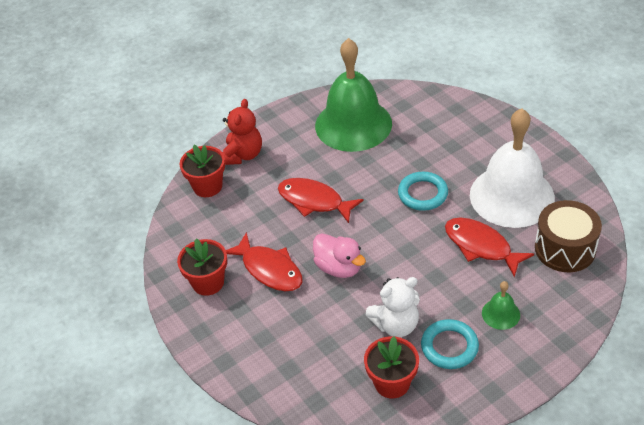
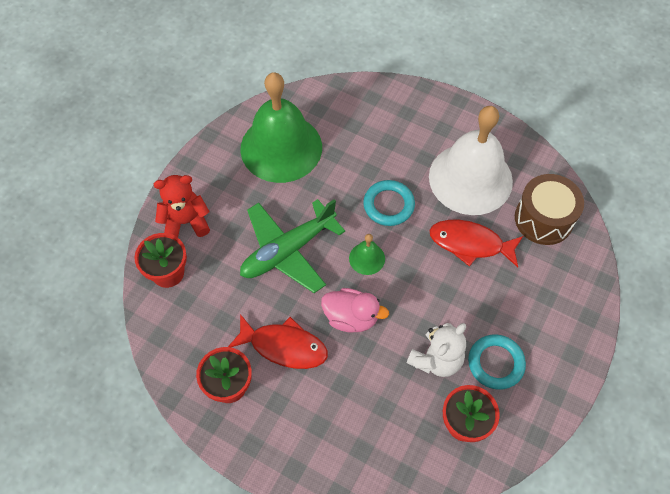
camera: 30 degrees left, 15 degrees up
(242, 155) = (185, 222): red teddy bear -> red teddy bear turned 90 degrees counterclockwise
(314, 201) = (288, 251): red fish -> green plane
(500, 314) = (522, 309): green bell -> green bell (367, 258)

